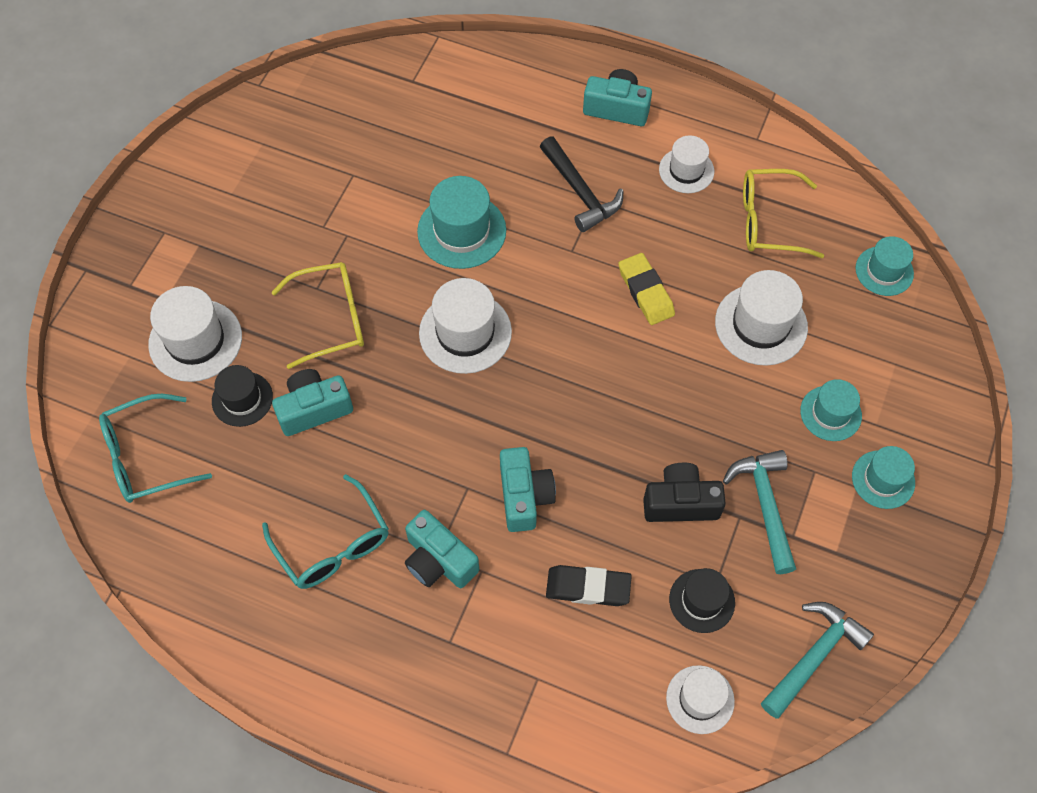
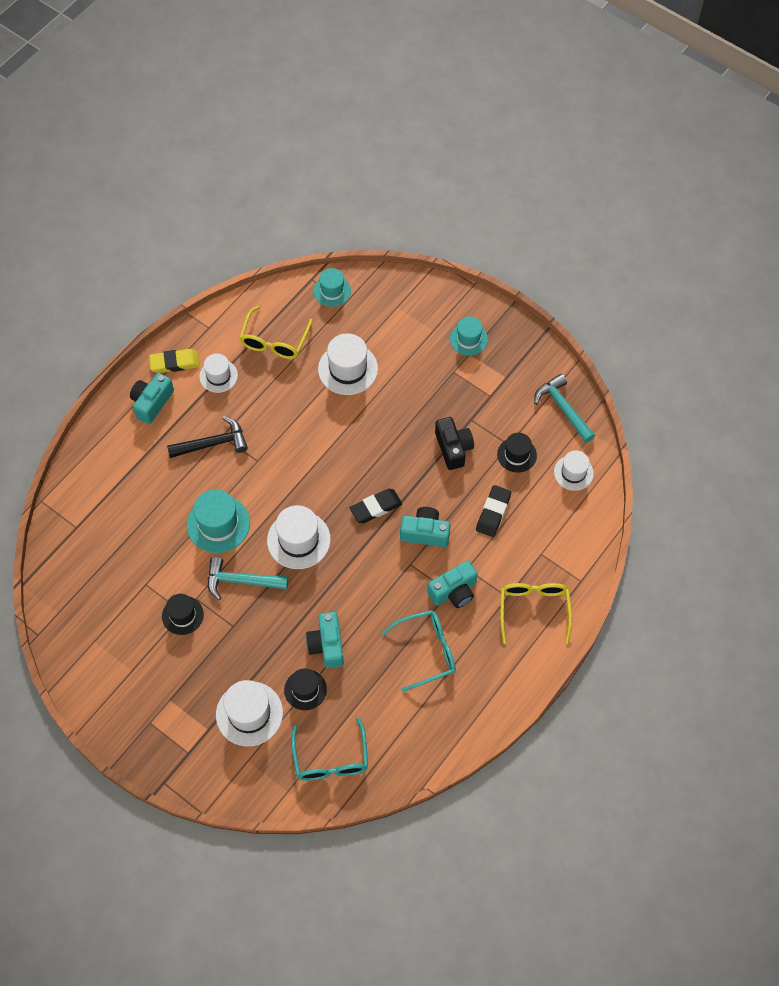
camera: 75 degrees left, 0 degrees up
(319, 227) = (182, 615): none -> black hat
(331, 319) = (261, 622): yellow glasses -> yellow glasses (534, 610)
(545, 418) = (376, 507): none -> black eraser
(645, 292) = (303, 426): yellow eraser -> yellow eraser (175, 363)
(680, 502) = (453, 448): black camera -> black camera turned 150 degrees clockwise
(765, 505) = (467, 404): turquoise hammer -> turquoise hammer (241, 581)
(830, 413) = (419, 351): turquoise hat -> none

